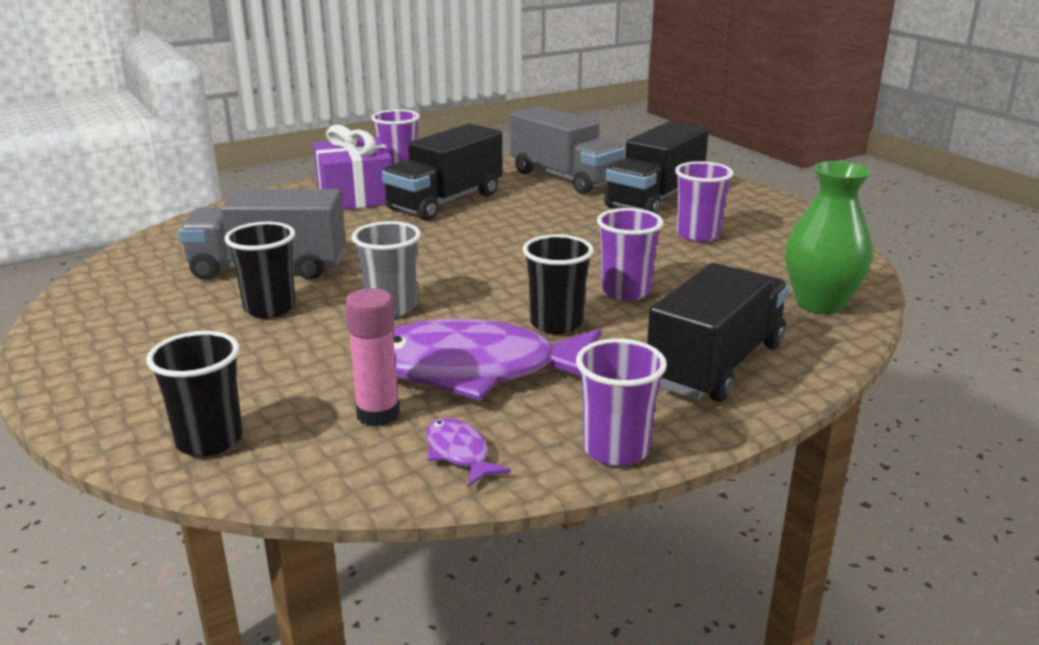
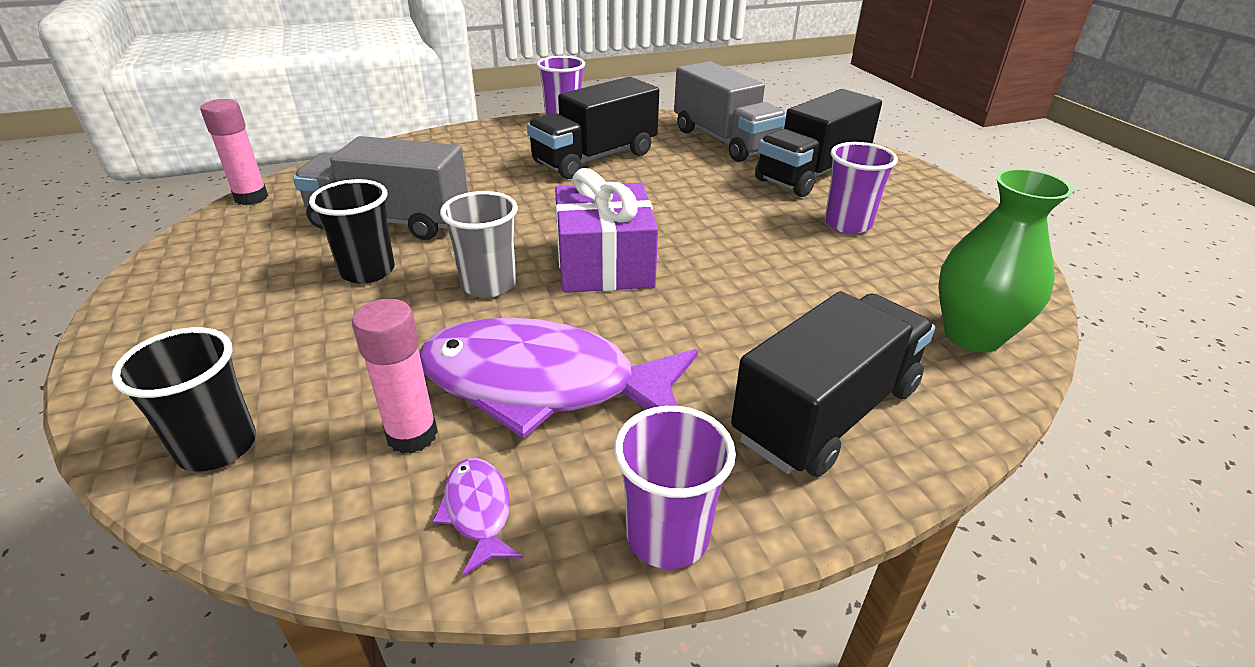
camera: 10 degrees right, 10 degrees up
(113, 261) = (251, 198): none -> pink glue stick
(355, 196) = (510, 144): purple gift -> purple gift (604, 264)
(556, 323) = (656, 328): black cup -> none
(625, 291) = (747, 292): purple cup -> none

